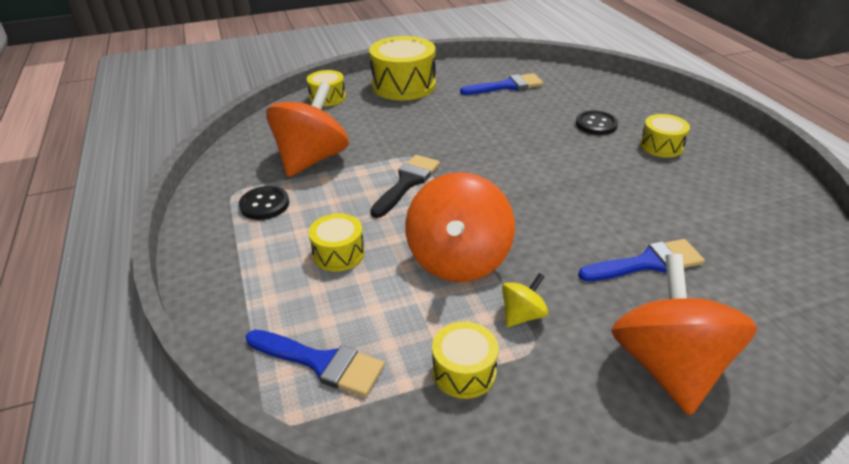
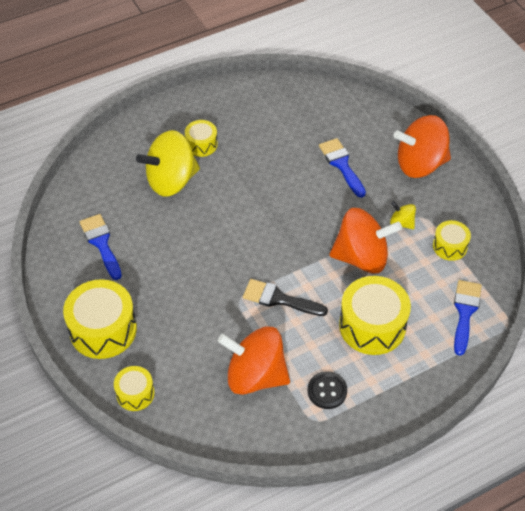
camera: 100 degrees left, 15 degrees up
(338, 253) = (372, 326): yellow drum -> yellow drum, size x1.83
(596, 124) = (171, 181): black button -> yellow spinning top

